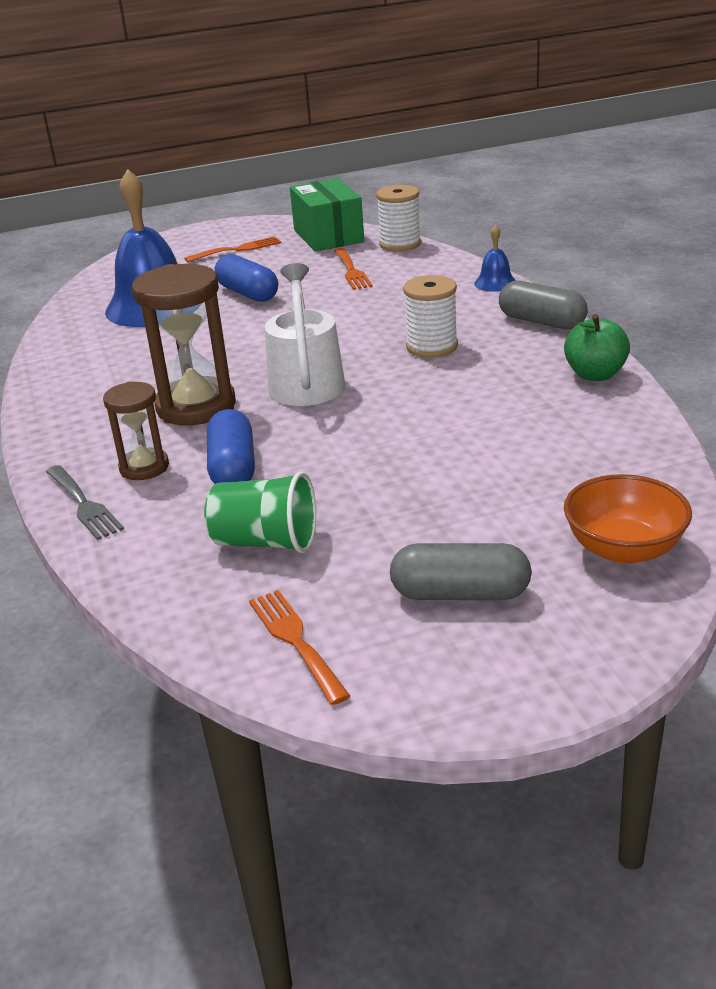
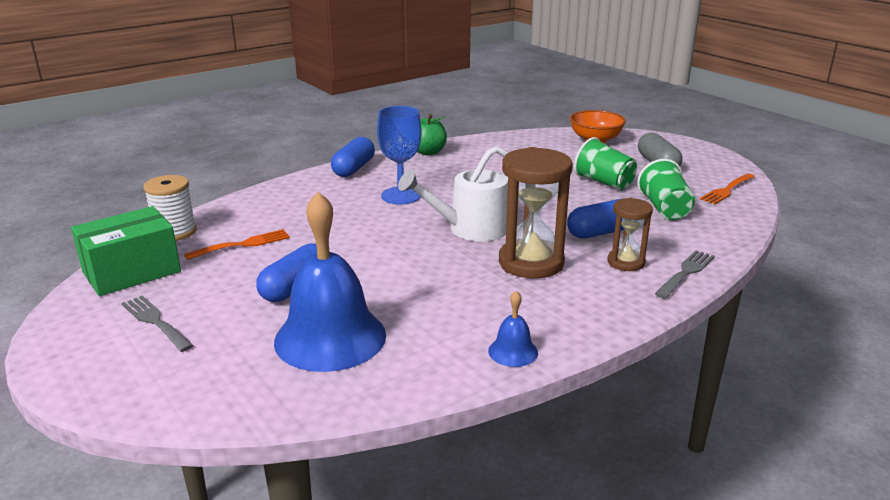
camera: 110 degrees left, 5 degrees down
(237, 249) = (155, 321): orange fork -> grey fork
(400, 509) = (604, 182): none -> green cup
(432, 347) = (401, 196): white spool -> blue goblet
(495, 283) = (281, 187): blue bell -> blue bell (513, 351)
(541, 322) = (353, 168): grey capsule -> blue capsule

